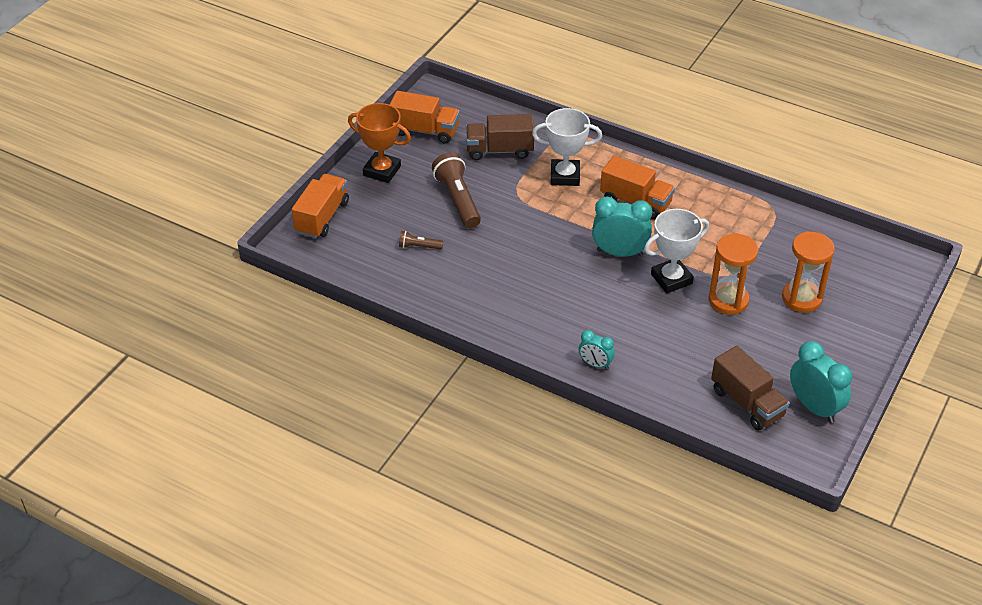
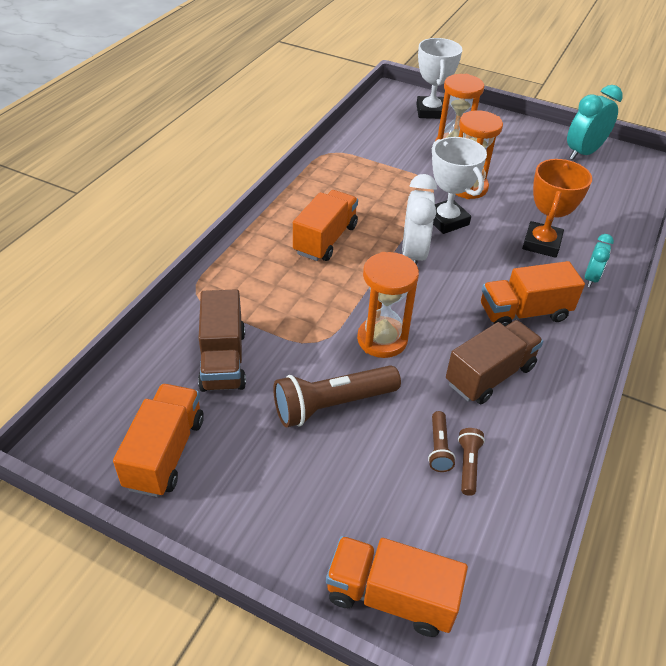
camera: 95 degrees left, 0 degrees up
(382, 171) = (265, 509): orange trophy -> orange trophy (541, 243)
(404, 259) = (468, 465): none -> brown flashlight
(518, 227) = (382, 339): none -> orange hourglass
(549, 311) = (524, 313): none -> orange truck
(565, 176) = (280, 296): white trophy -> white trophy (430, 111)
(619, 253) = (413, 255): turquoise clock -> white clock
(747, 403) = (595, 186): brown truck -> brown truck (489, 375)

